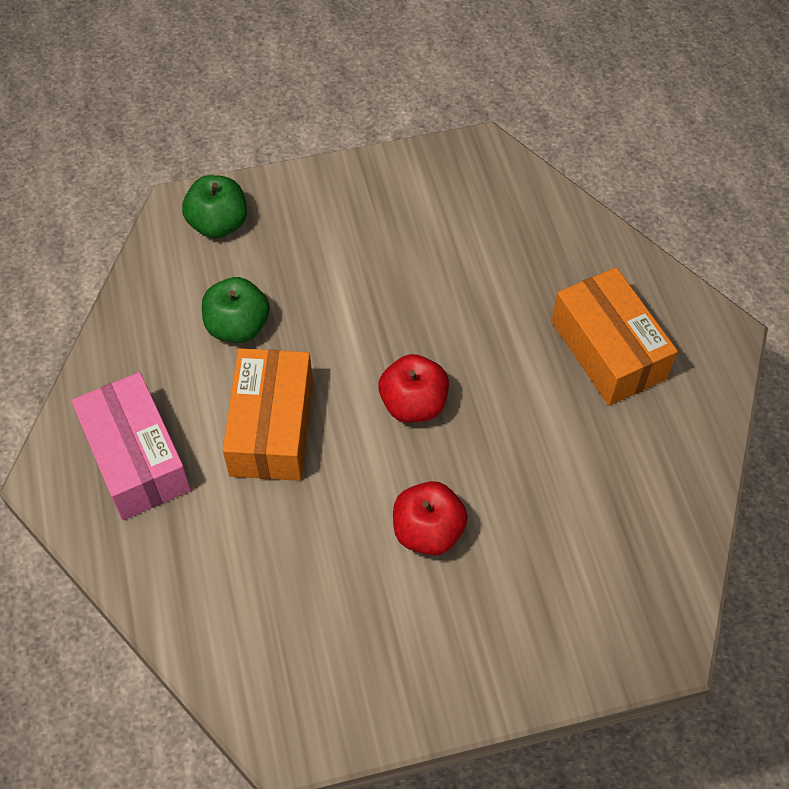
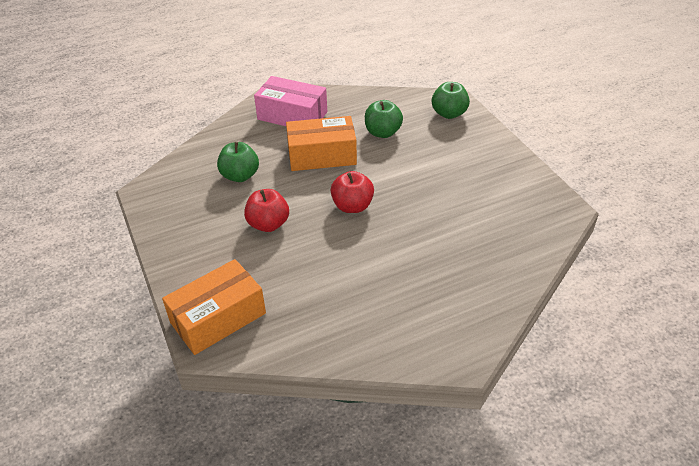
camera: 80 degrees right, 15 degrees down
(136, 458) = (292, 115): pink box -> pink box turned 60 degrees clockwise
(290, 565) = (240, 176): none -> green apple
(608, 350) = (424, 293): orange box -> orange box (218, 318)

